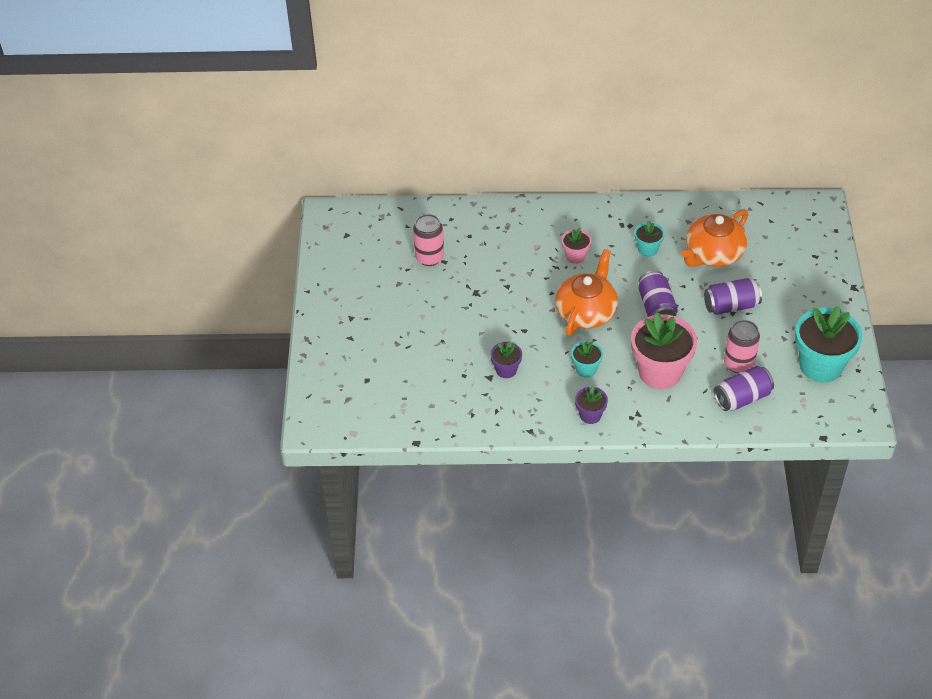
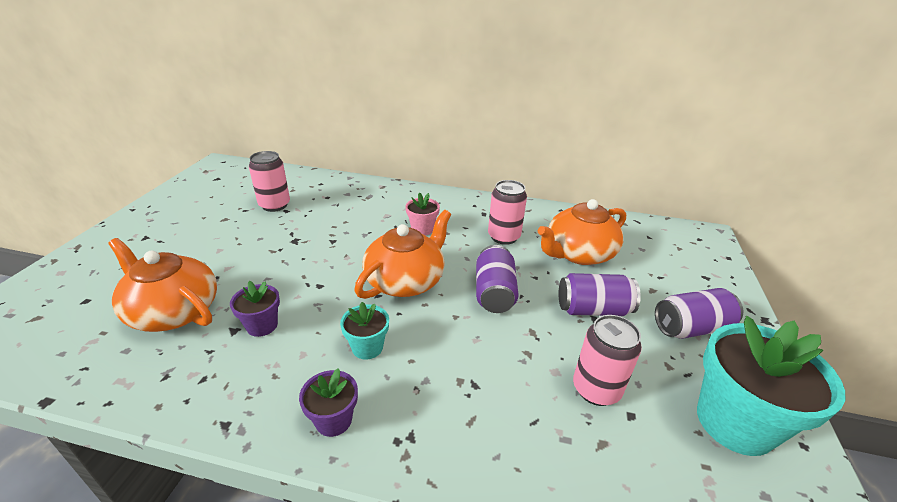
camera: 10 degrees right, 15 degrees down
(437, 373) = (173, 311): none -> orange teapot
(647, 249) = (504, 237): turquoise flower pot -> pink can
(660, 372) = (471, 375): pink flower pot -> none
(742, 398) = (596, 450): purple can -> purple can (691, 328)

